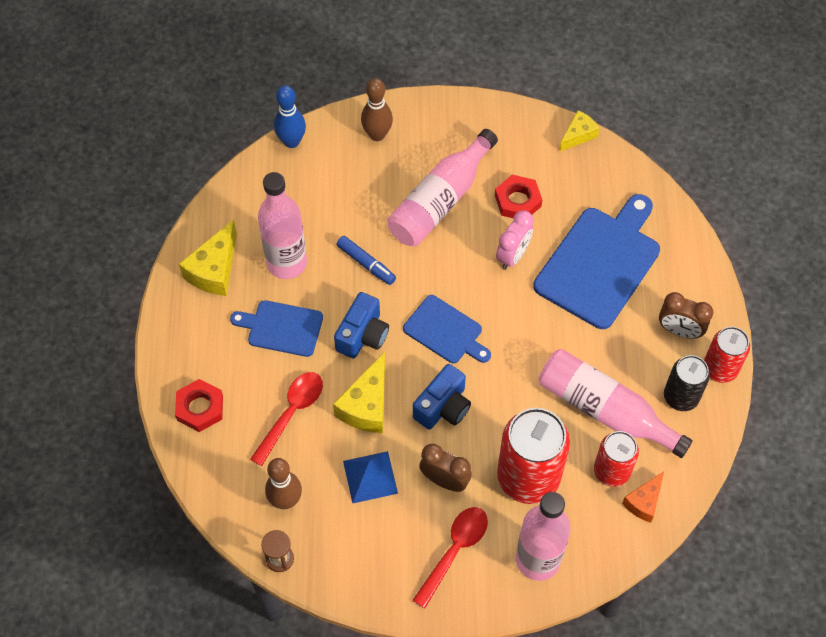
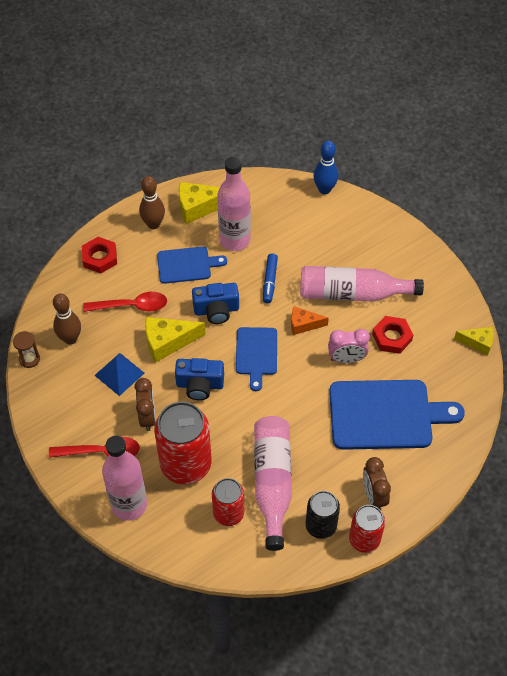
camera: 55 degrees right, 5 degrees down
(281, 328) = (187, 265): blue cutting board -> blue cutting board turned 105 degrees clockwise
(377, 135) = (371, 230): brown bowling pin -> brown bowling pin (153, 224)
(644, 502) = (220, 547): orange cheese -> orange cheese (303, 324)

